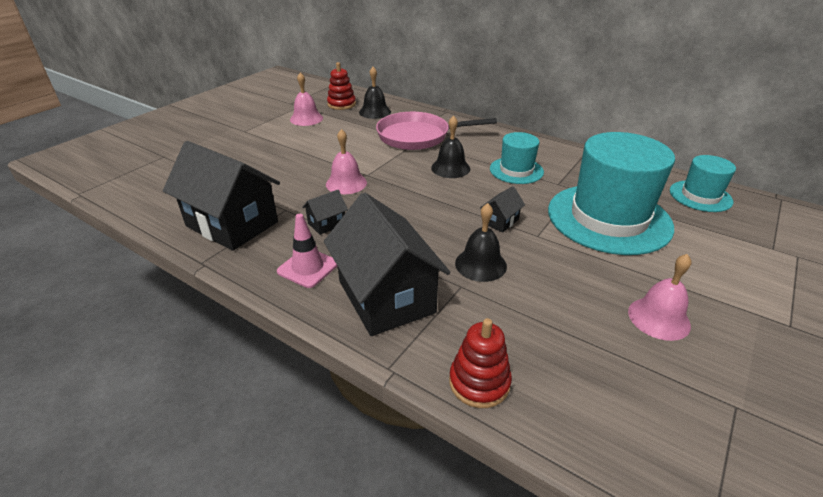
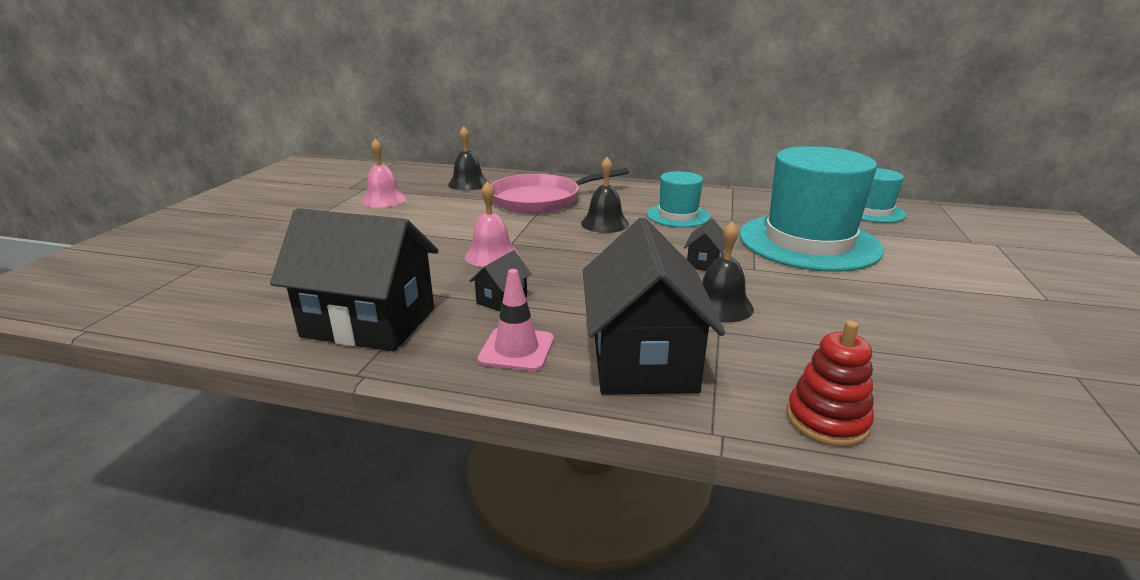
camera: 20 degrees left, 10 degrees down
(341, 104) = (419, 181): red stacking toy -> none
(386, 297) = (642, 359): black house -> black house turned 45 degrees clockwise
(659, 318) = (937, 317): pink bell -> none

